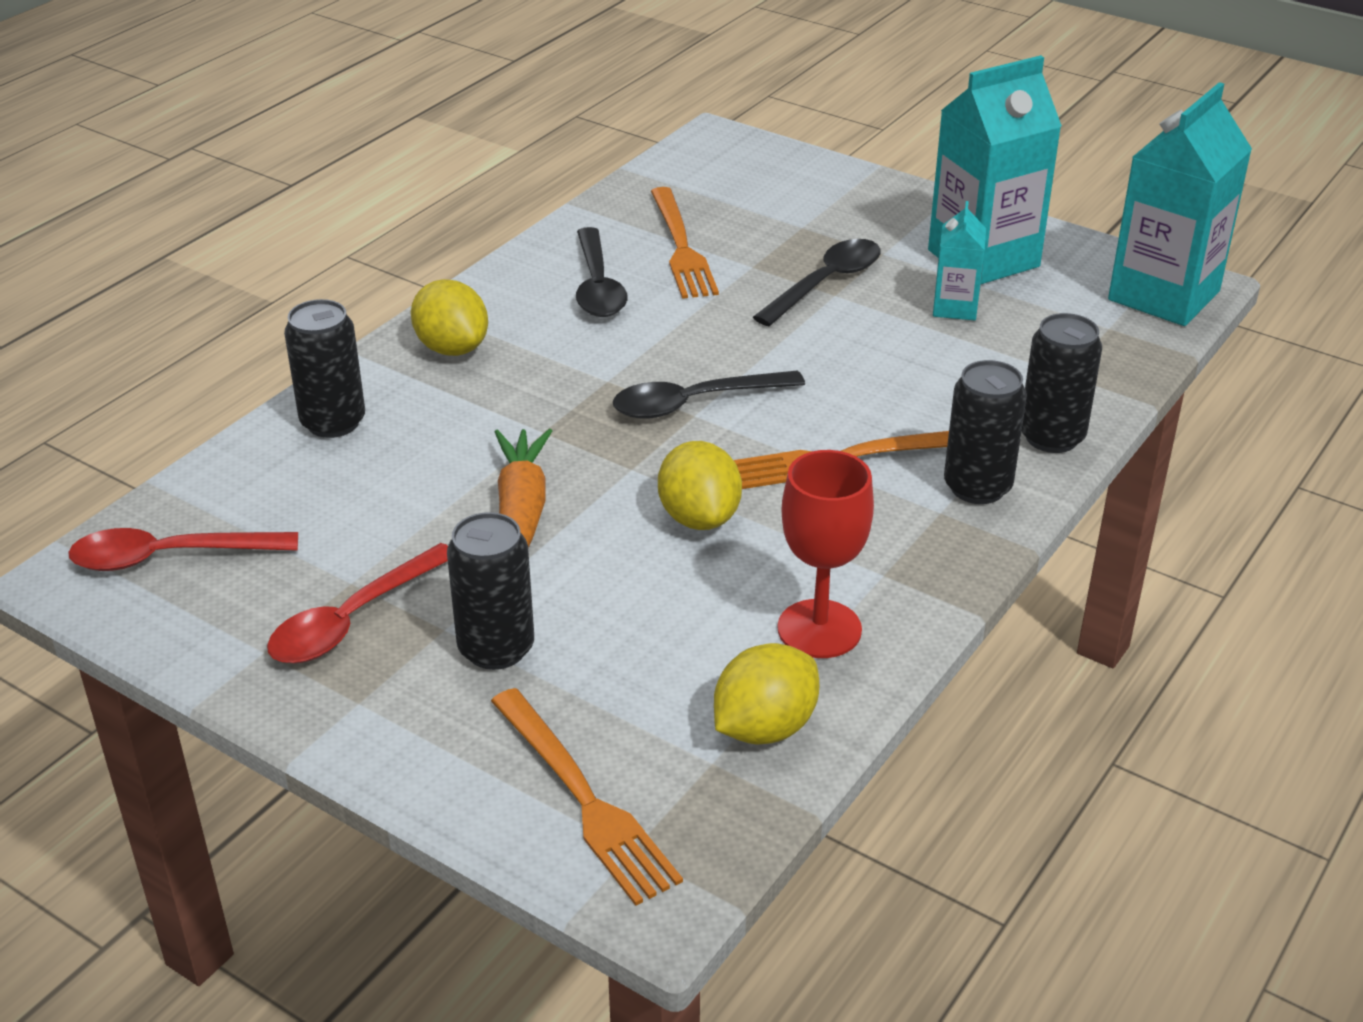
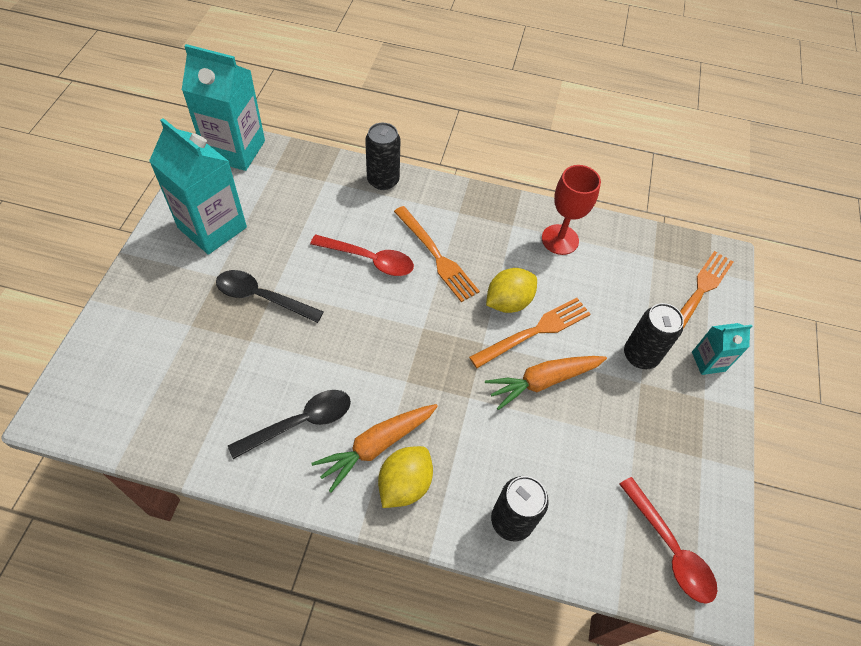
camera: 115 degrees left, 20 degrees up
(353, 619) = (659, 426): red spoon -> red spoon (369, 260)
(522, 337) = (376, 446): none -> orange carrot
(681, 247) = (235, 388): orange fork -> orange fork (535, 332)
(694, 403) = (412, 330): black spoon -> none
(764, 728) = (626, 245): yellow lemon -> none
(955, 307) = (272, 232): turquoise carton -> turquoise carton (708, 361)
(977, 487) = (434, 201): black can -> none

